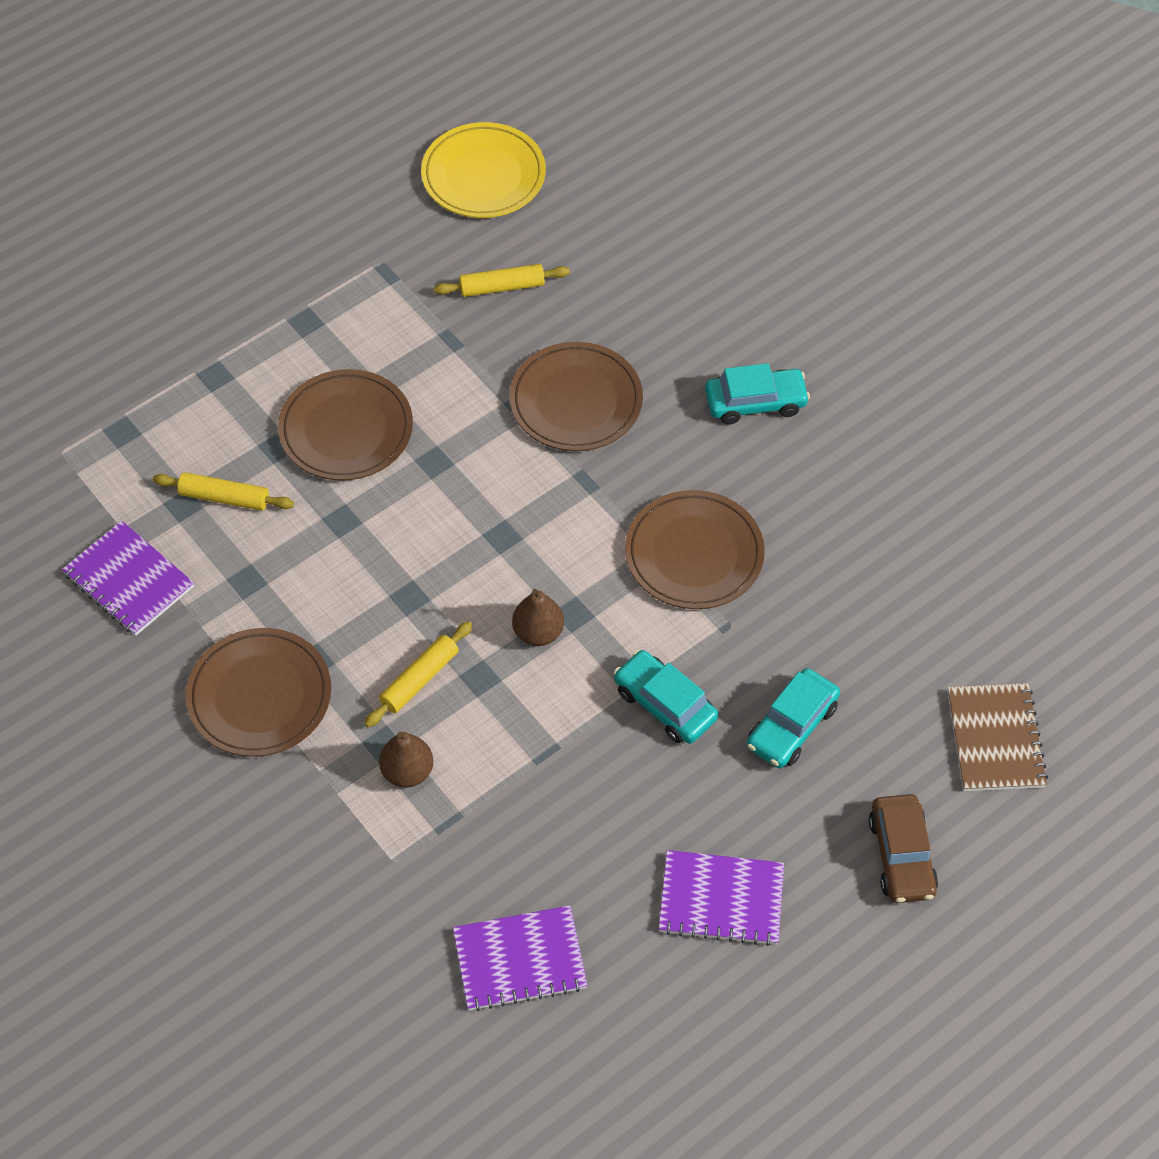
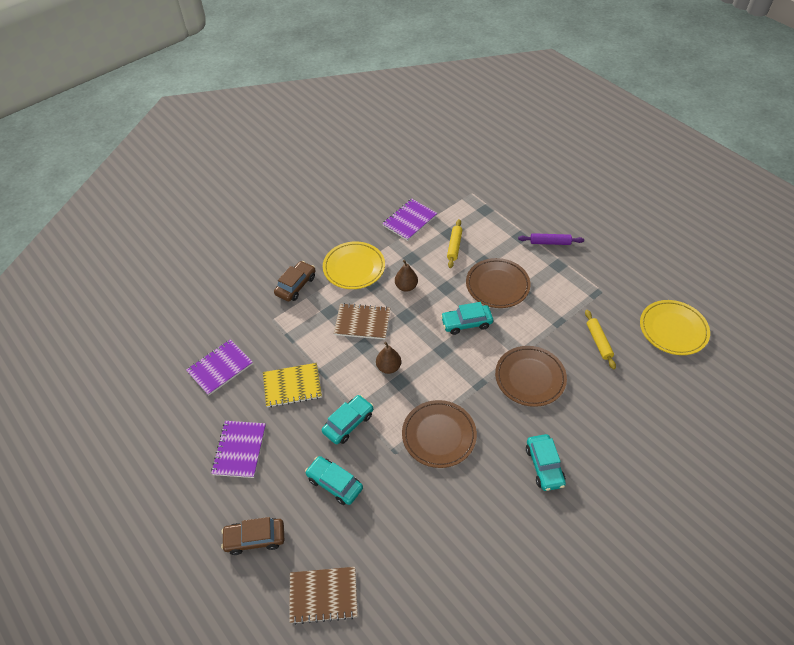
camera: 90 degrees right, 5 degrees down
(240, 327) = (550, 242): none -> purple rolling pin
(259, 696) = (354, 267): brown plate -> yellow plate
(298, 817) = (296, 285): none -> brown car
(407, 771) = (315, 321): brown pear -> brown pear (406, 286)
(419, 679) = (362, 322): yellow rolling pin -> brown notebook
(439, 491) = (466, 323): none -> turquoise car
(519, 960) = (220, 368): purple notebook -> purple notebook turned 60 degrees clockwise
(574, 810) = (292, 386): none -> yellow notebook

